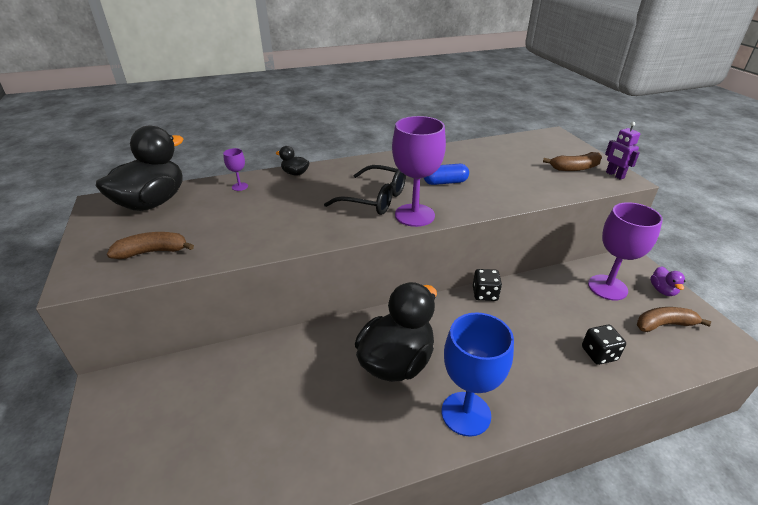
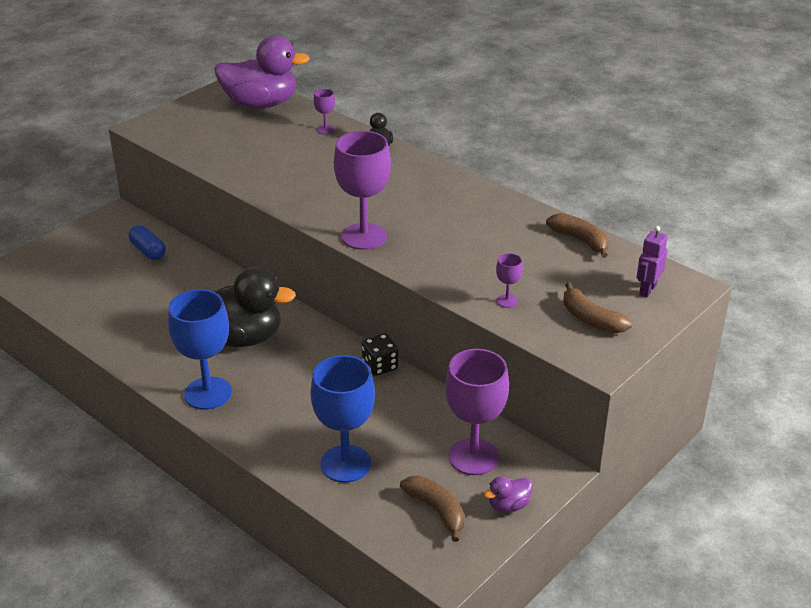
camera: 60 degrees right, 0 degrees up
(152, 202) = (261, 104): black duck -> purple duck
(153, 252) = (197, 137): brown banana -> brown banana (580, 240)
(375, 199) = (373, 206): black glasses -> none
(445, 182) = (452, 236): blue capsule -> blue capsule (148, 251)
(540, 187) = (507, 301): none -> purple goblet
(599, 354) = (345, 464): black dice -> blue goblet
(614, 175) = (604, 353): purple robot -> purple robot (647, 290)

